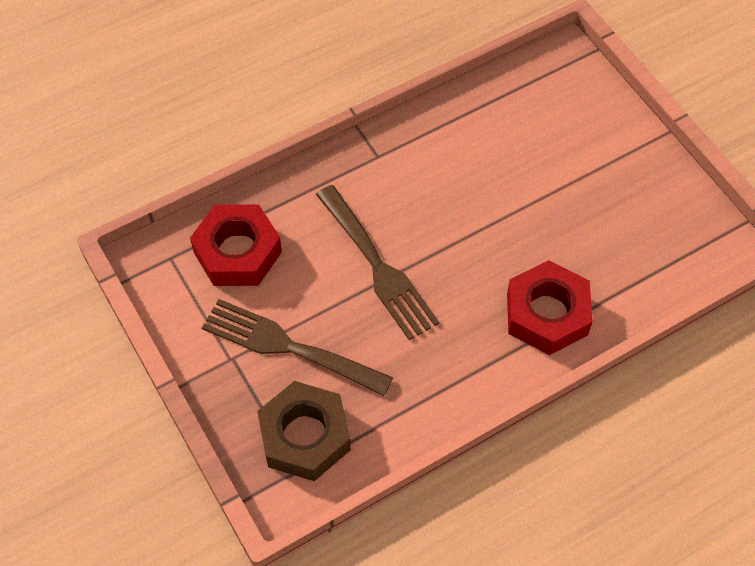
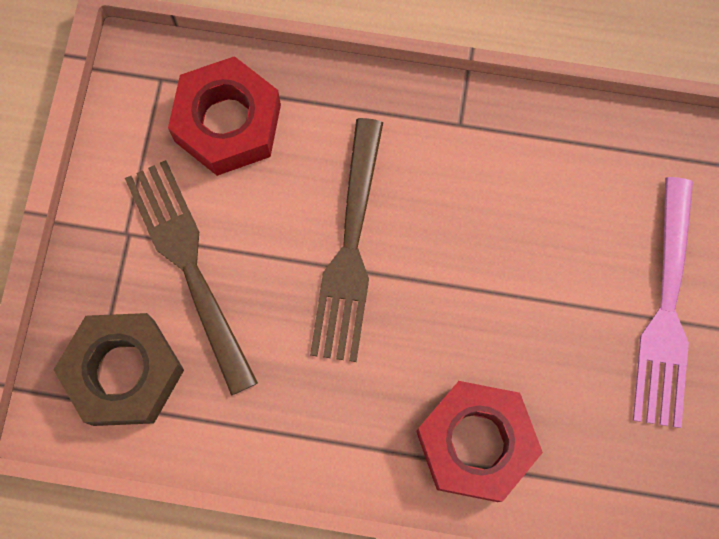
camera: 40 degrees right, 15 degrees up
(582, 170) = (666, 310): none -> pink fork

